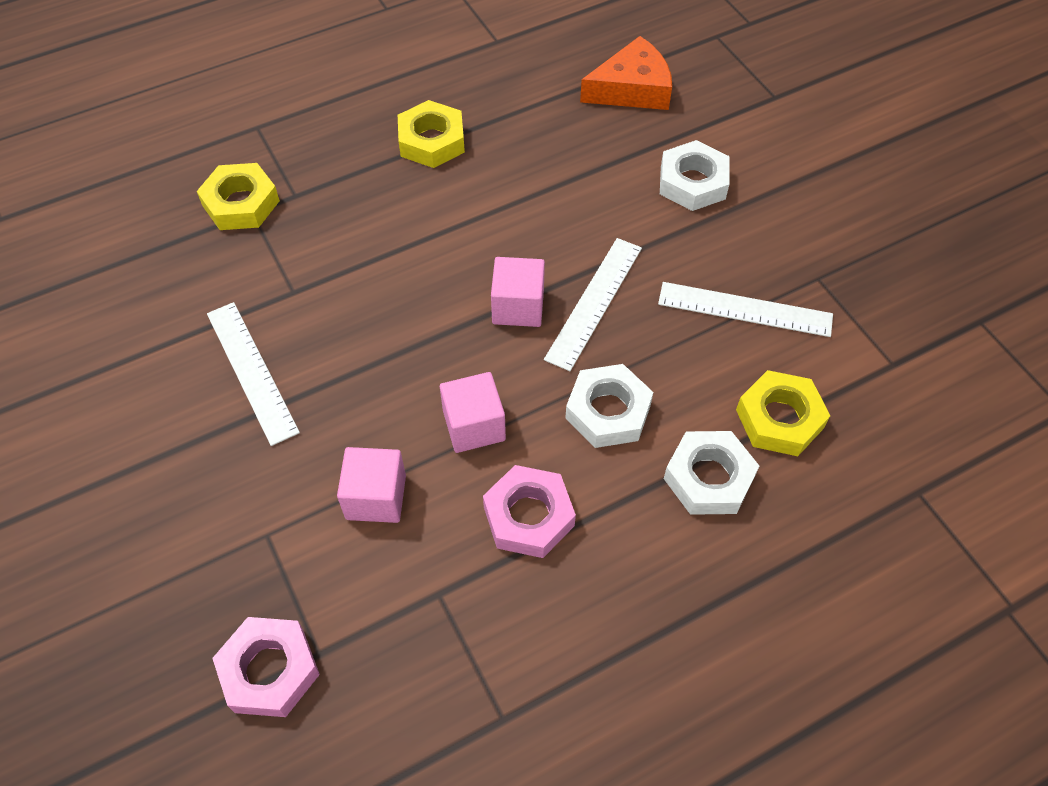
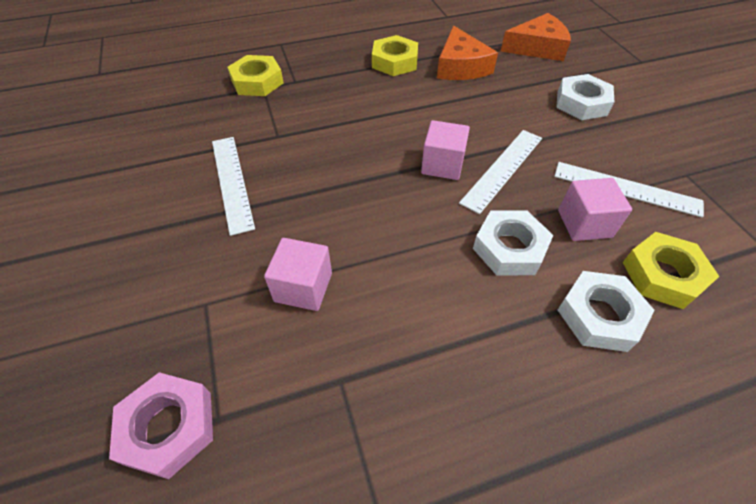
camera: 10 degrees right, 5 degrees down
(474, 425) = (395, 243): pink cube -> pink cube (584, 223)
(526, 138) = (460, 66): none -> orange cheese
(529, 516) = (432, 324): pink nut -> none

